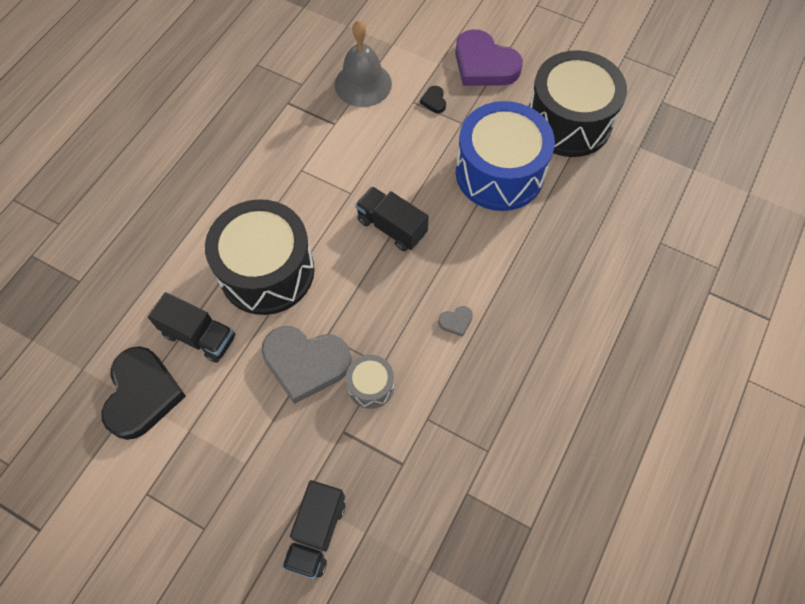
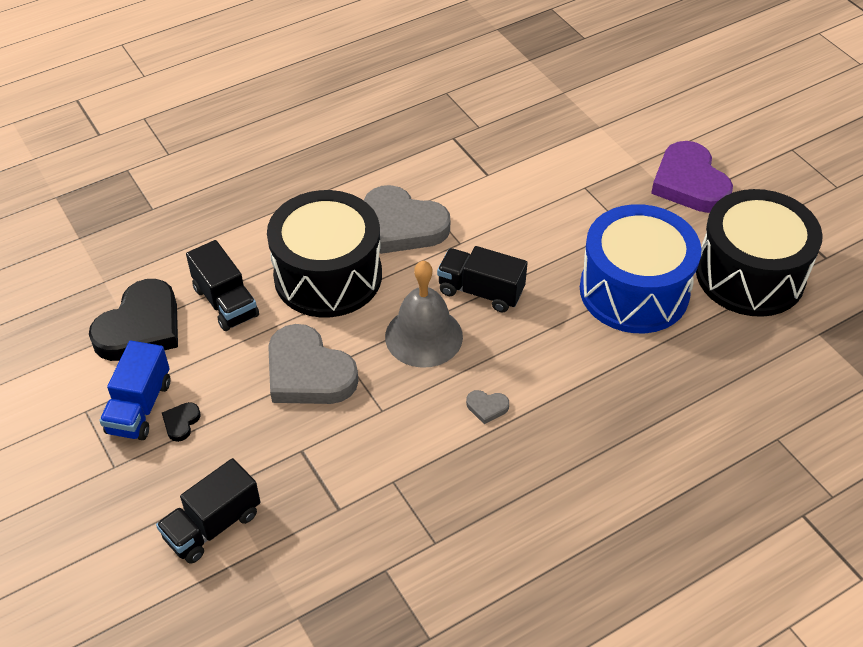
camera: 30 degrees right, 15 degrees down
(189, 465) = (139, 407): none -> blue truck
(297, 198) = (403, 225): none -> grey heart
(363, 84) = (543, 151): grey bell -> grey bell (423, 336)
(371, 386) = (357, 423): grey drum -> none
(391, 227) = (481, 291): black truck -> black truck turned 45 degrees counterclockwise
(434, 101) = (608, 195): black heart -> black heart (181, 423)

